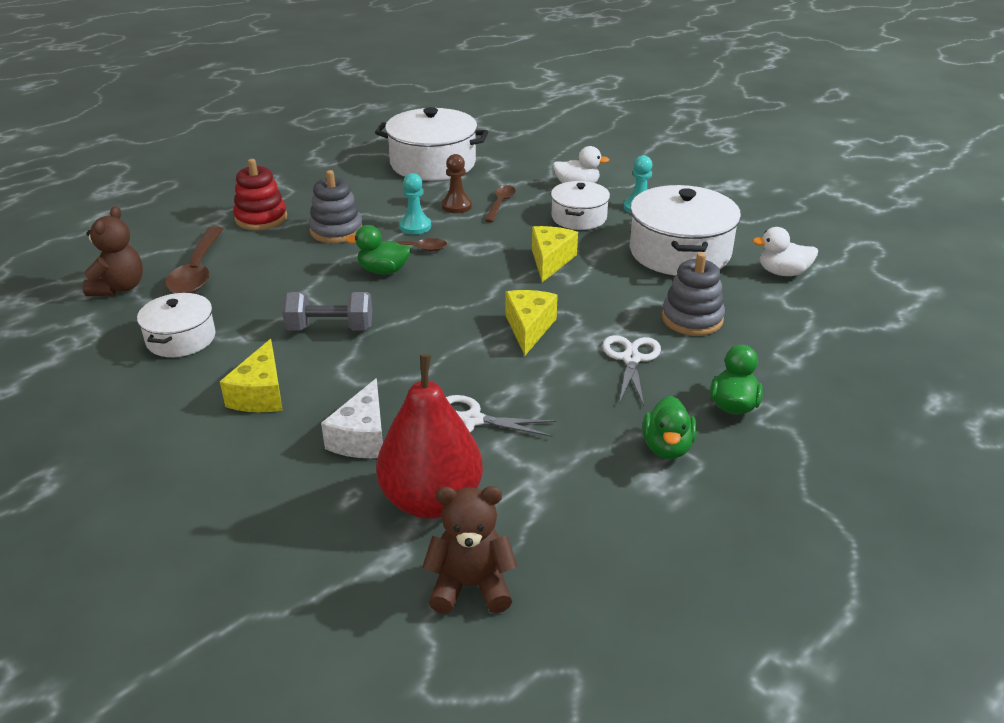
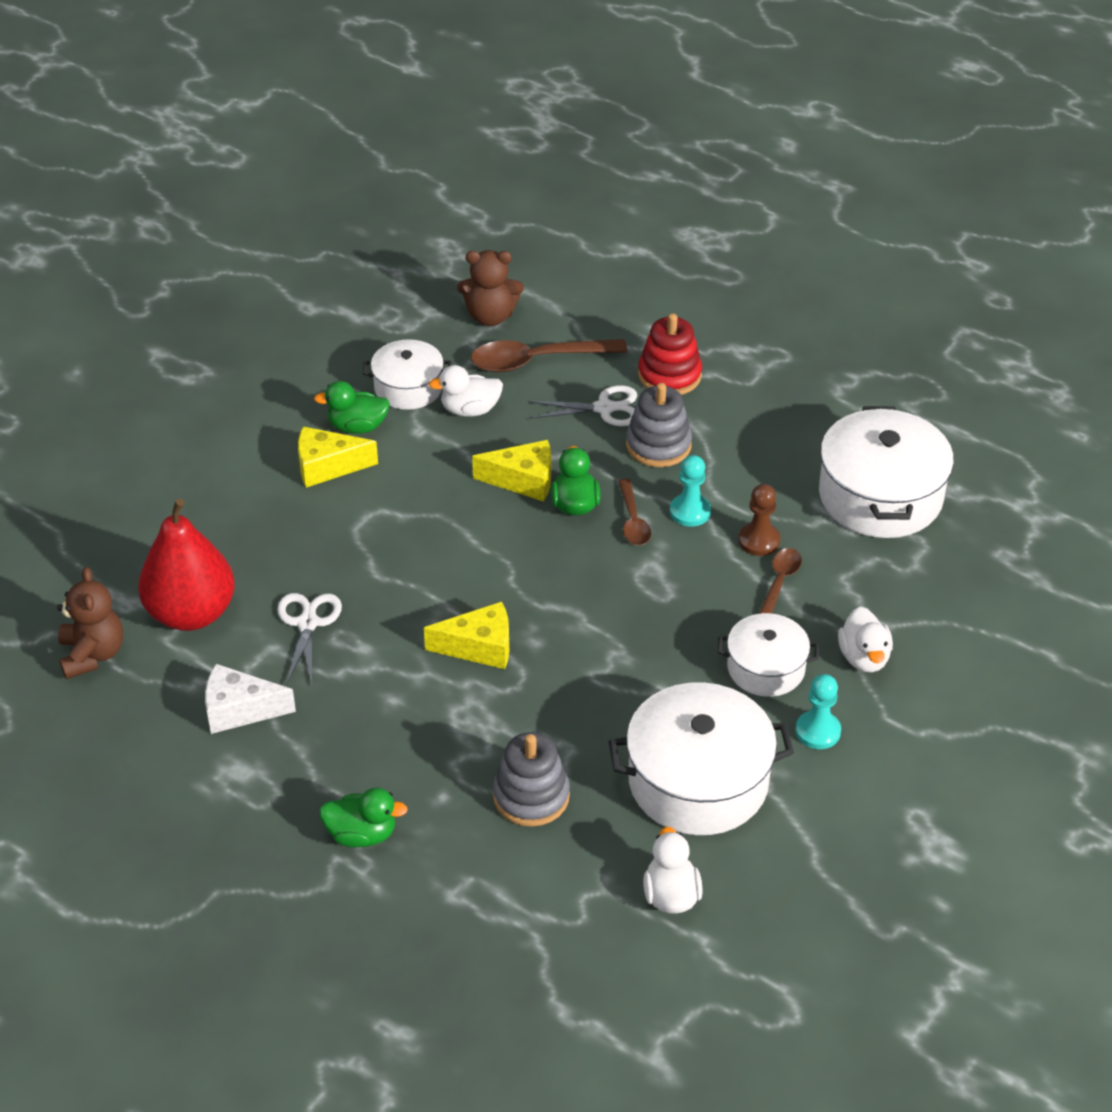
camera: 80 degrees right, 10 degrees up
(236, 308) = (470, 410): none -> white duck
(330, 328) = (447, 488): grey dumbbell -> none
(362, 437) = (272, 550): white cheese -> white cheese (239, 710)
(500, 204) = (779, 583): brown spoon -> brown spoon turned 75 degrees counterclockwise
(550, 261) = (638, 650): yellow cheese -> yellow cheese (523, 480)
(631, 359) = (435, 742): white scissors -> white scissors (604, 408)
(667, 447) = (283, 778): green duck -> green duck (357, 427)

